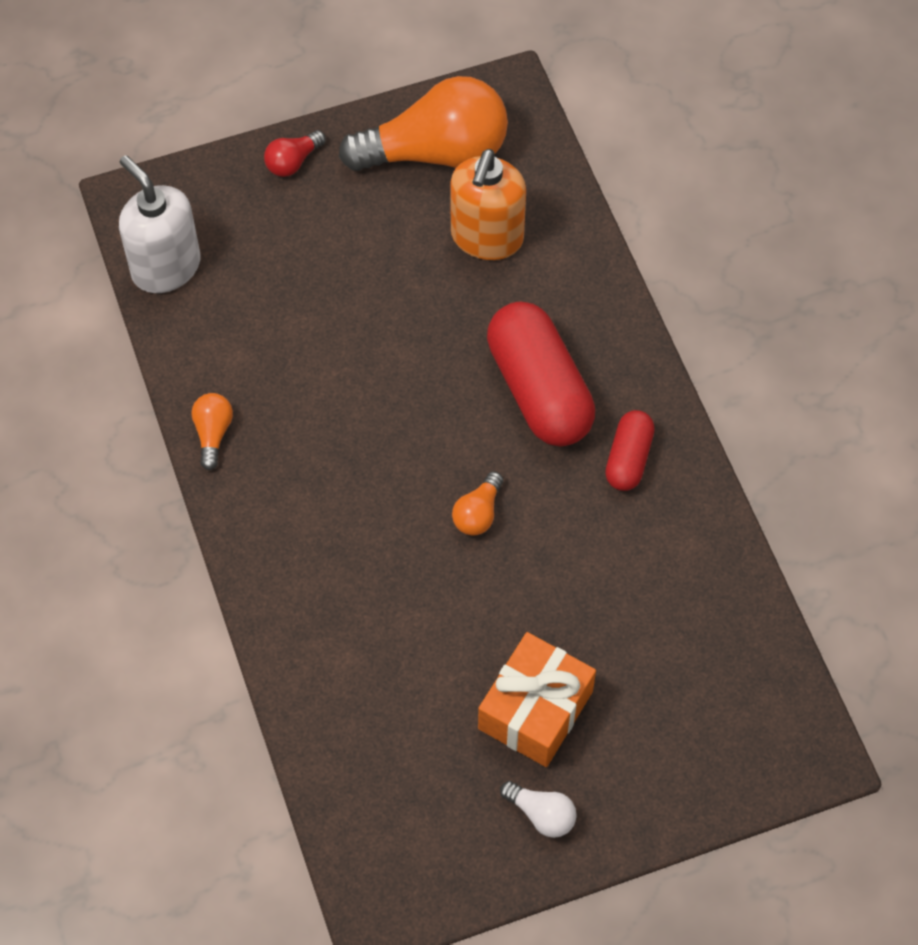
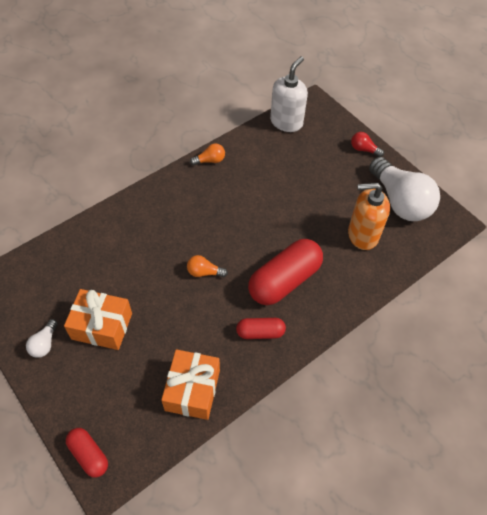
camera: 70 degrees right, 5 degrees down
(435, 153) = (400, 201): orange light bulb -> white light bulb
(702, 590) = (192, 390): none -> orange gift
(770, 773) = (89, 455): none -> red capsule

